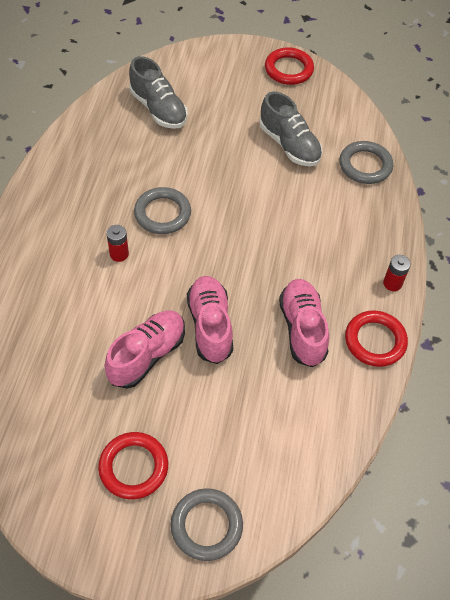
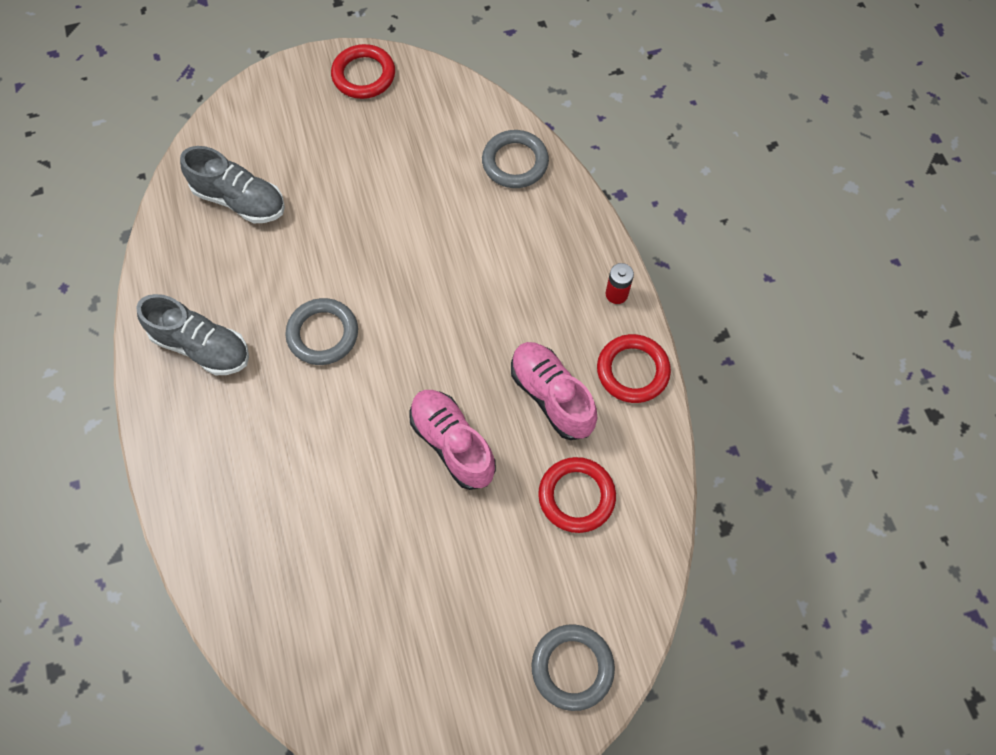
camera: 25 degrees left, 10 degrees up
(119, 254) = (302, 409): red battery -> none
(133, 467) = (462, 647): red ring -> red ring (576, 496)
(147, 355) = (404, 514): pink shoe -> none
(289, 145) = (418, 176): grey shoe -> grey shoe (202, 346)

